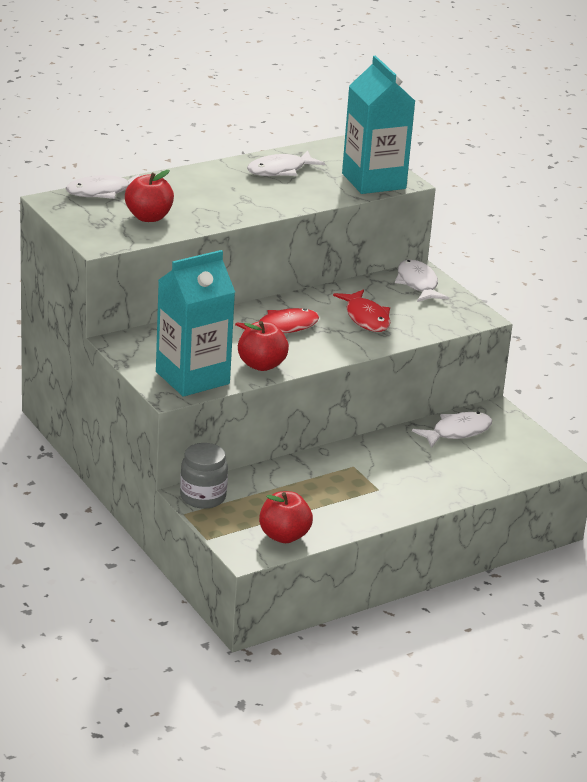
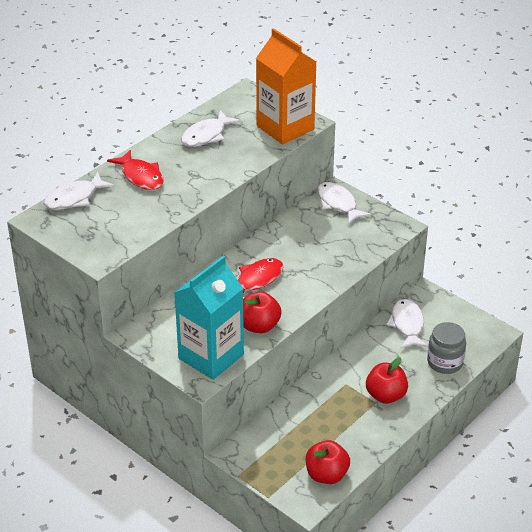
camera: 15 degrees left, 10 degrees up
(148, 217) = (126, 217): red apple -> red apple (385, 395)
(203, 497) = (245, 453): grey jar -> grey jar (445, 362)
(366, 318) = (316, 251): red fish -> red fish (141, 176)
(373, 181) = (285, 128): turquoise carton -> orange carton
(457, 432) = (407, 325): white fish -> white fish turned 45 degrees counterclockwise

